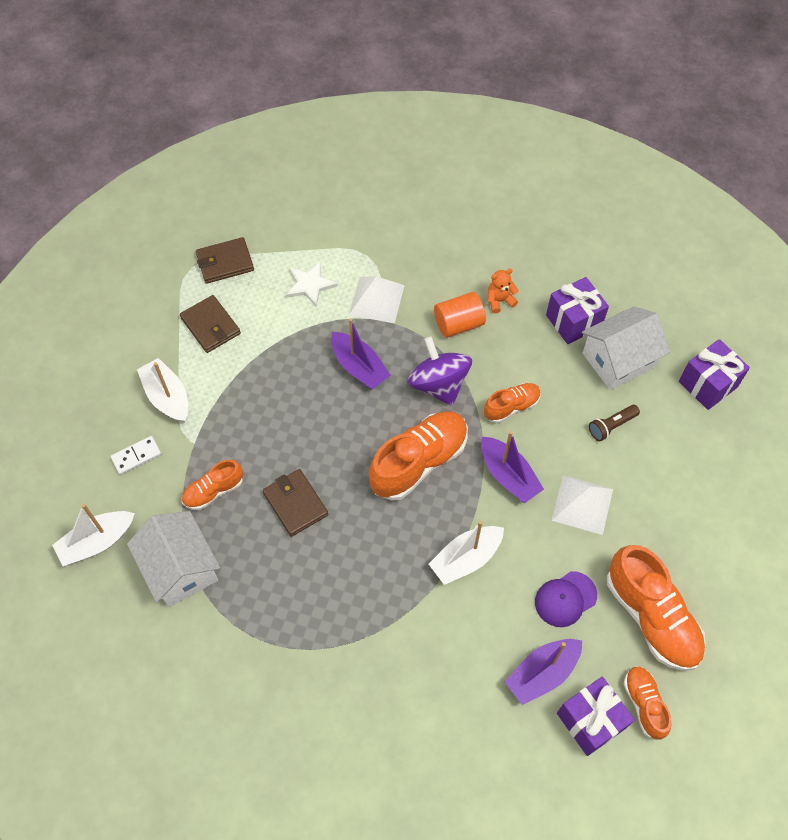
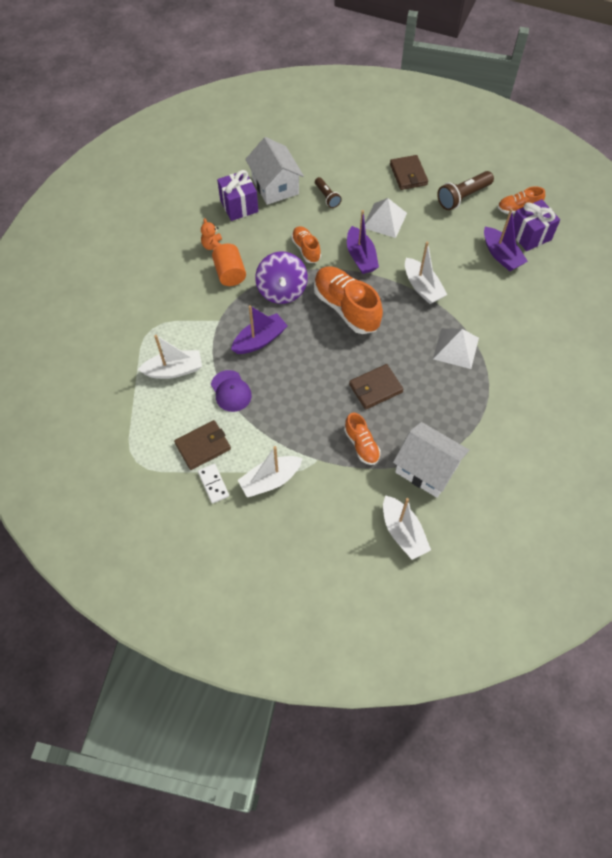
camera: 85 degrees left, 0 degrees up
(136, 456) = (325, 504): white domino -> white domino (213, 484)
(180, 568) = (426, 468): white house -> white house turned 60 degrees clockwise
(225, 262) = (137, 434): brown wallet -> brown wallet (408, 174)
(310, 285) = (174, 370): white star -> white boat
(377, 299) = (198, 324): white pyramid -> white pyramid (455, 348)
(438, 384) = (282, 290): purple spinning top -> purple spinning top turned 75 degrees counterclockwise
(508, 476) = (360, 257): purple boat -> purple boat turned 105 degrees clockwise
(565, 599) = (451, 237): purple cap -> purple cap (231, 391)
(651, 617) = (463, 197): orange shoe -> brown flashlight
(708, 384) = (300, 144): purple gift -> none

